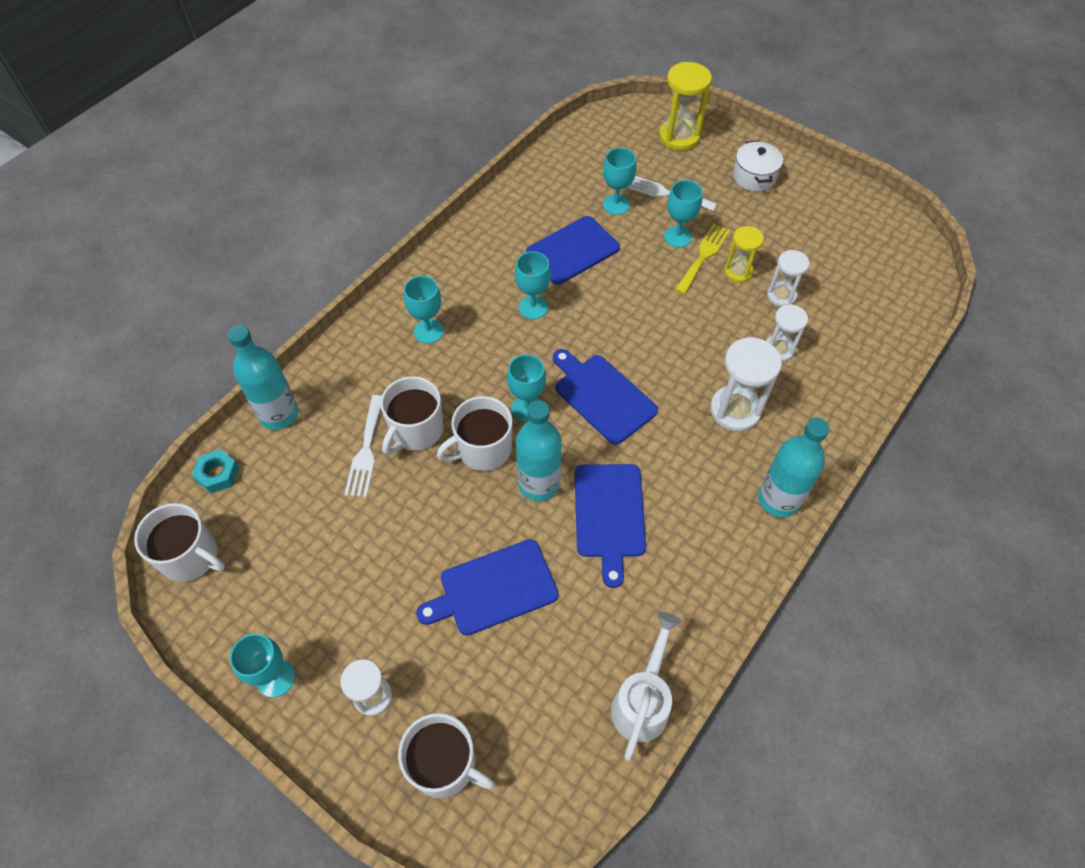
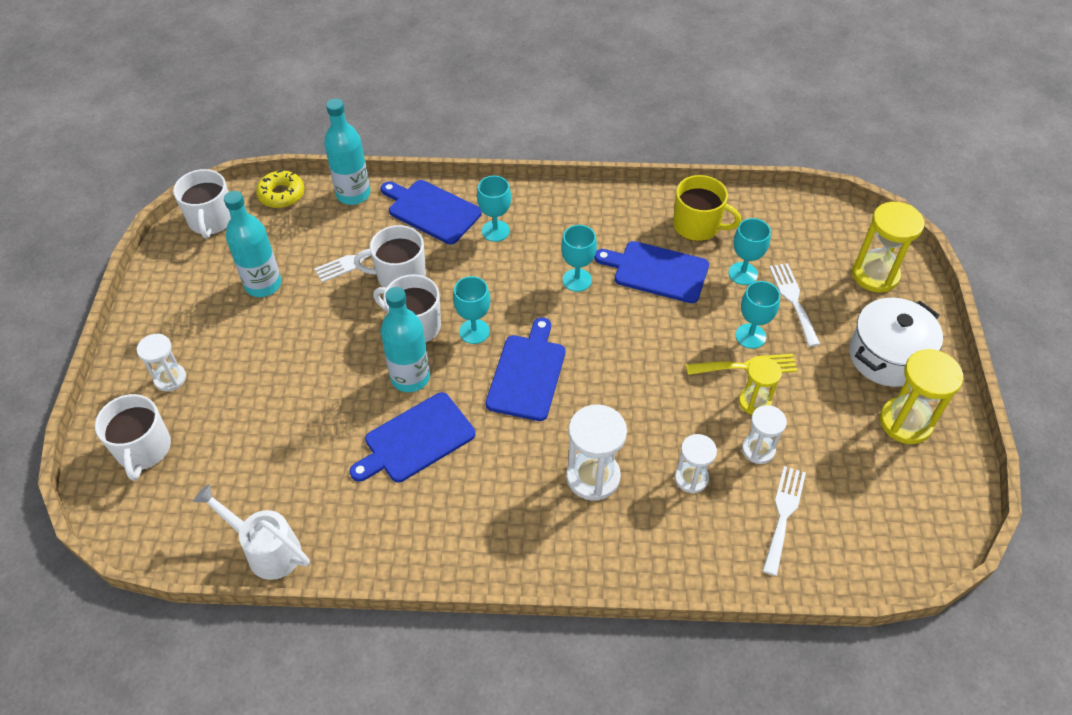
camera: 55 degrees right, 5 degrees down
(218, 474) = (281, 194): turquoise nut -> yellow donut
(276, 678) = (152, 318): turquoise goblet -> none
(493, 589) = (298, 400): blue cutting board -> blue cutting board (431, 211)
(545, 201) = (697, 225): none -> yellow mug
(643, 700) = (266, 549): white watering can -> white watering can turned 135 degrees counterclockwise
(754, 177) = (887, 356): white pot -> white pot, size x1.52
(778, 499) = (524, 557): turquoise bottle -> turquoise bottle (263, 284)
(815, 203) = (905, 422): none -> yellow hourglass
(845, 315) = (783, 514): none -> white fork

